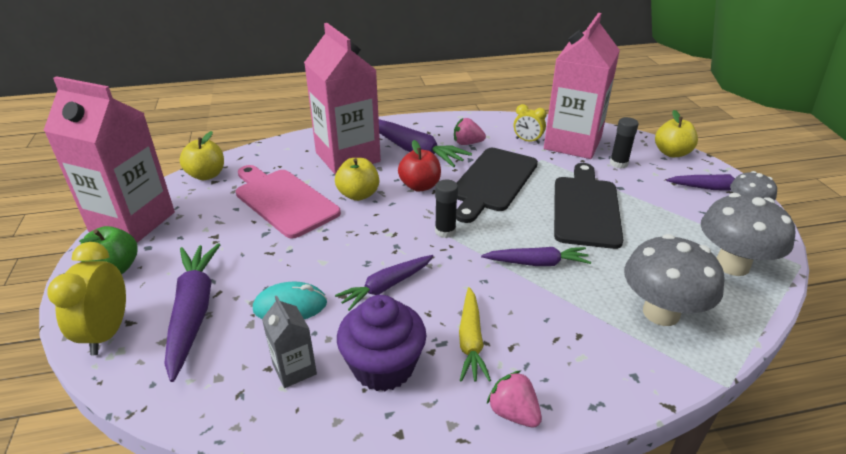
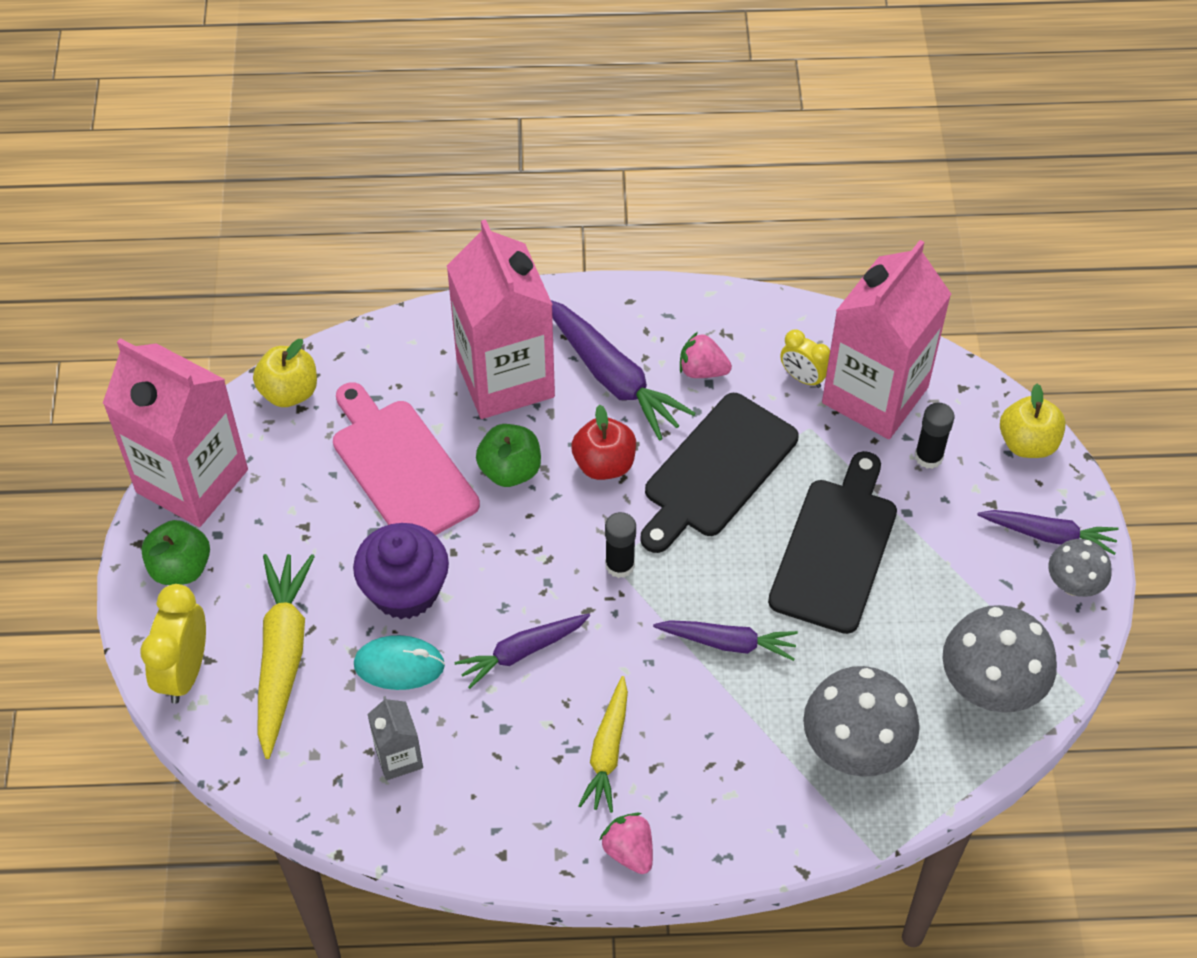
camera: 10 degrees right, 20 degrees up
(193, 312) = (283, 656): purple carrot -> yellow carrot
(358, 195) = (510, 470): yellow apple -> green apple
(383, 366) = (499, 770): purple cupcake -> purple cupcake (405, 590)

